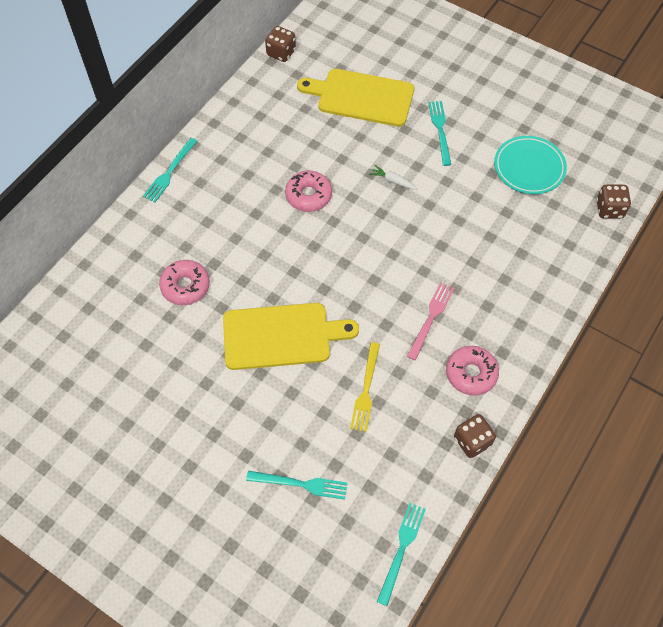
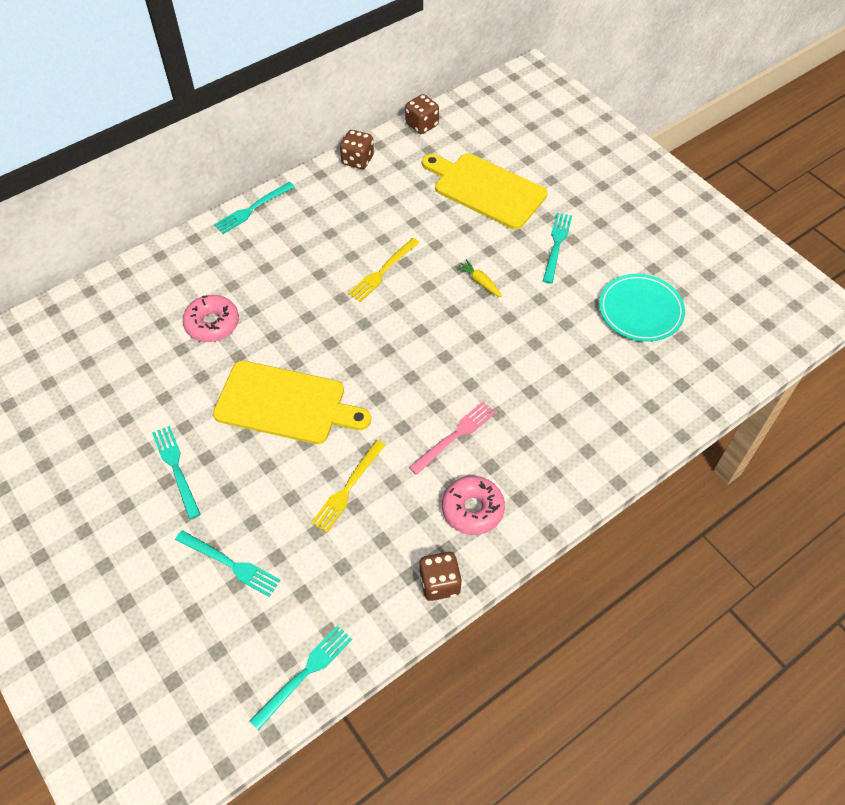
camera: 20 degrees right, 5 degrees down
(216, 421) = (176, 468): none -> turquoise fork
(308, 195) = (382, 271): pink donut -> yellow fork
(393, 181) = (480, 282): white carrot -> yellow carrot
(609, 209) = (715, 381): brown dice -> brown dice (357, 160)

